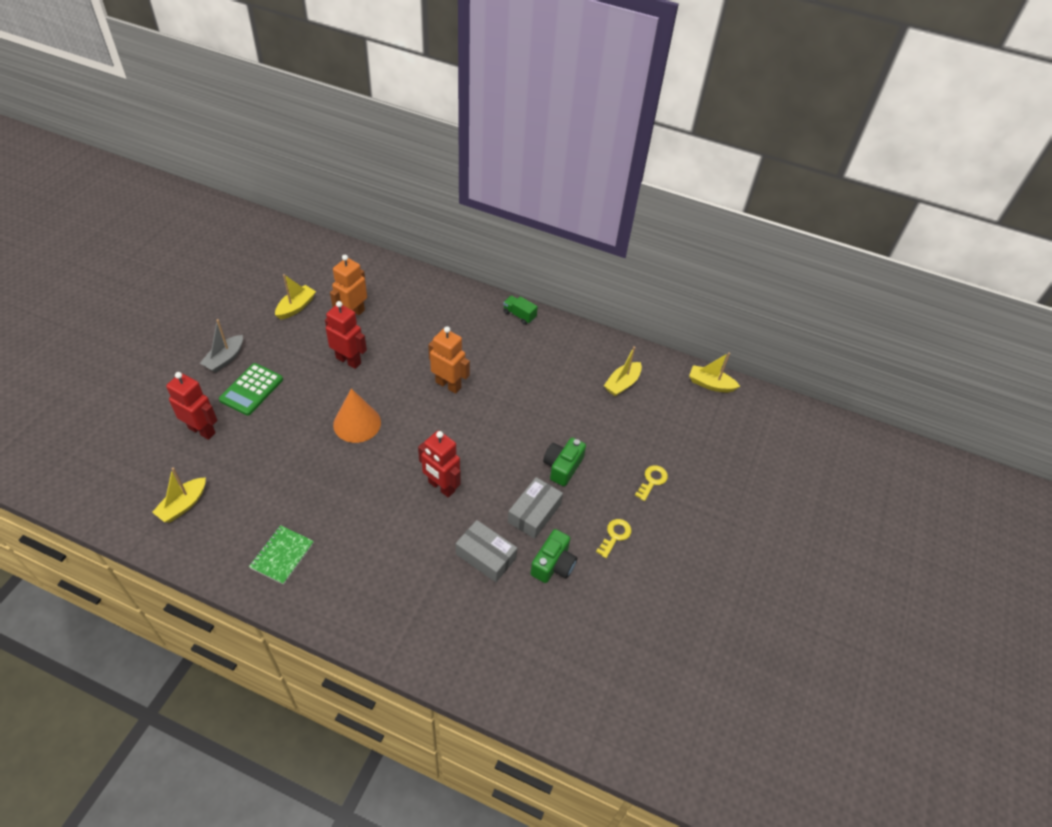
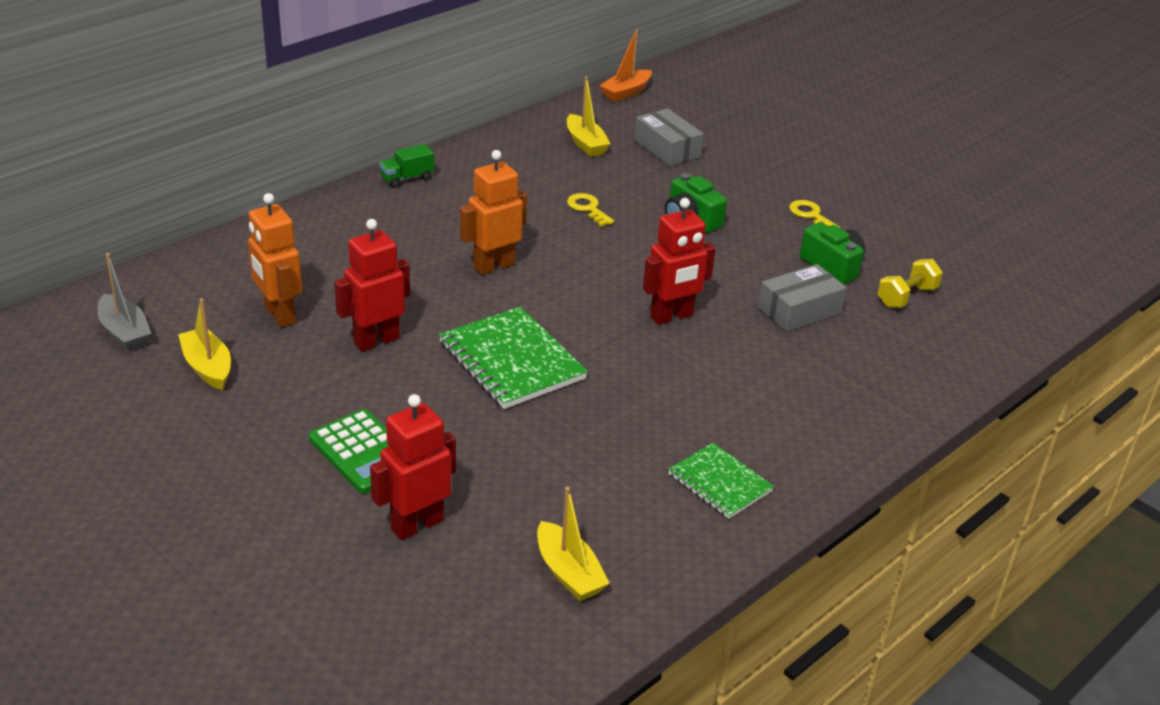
camera: 65 degrees left, 15 degrees down
(225, 359) = (266, 469): grey boat -> grey boat (125, 332)
(357, 423) = (511, 361): orange cone -> green notebook
(534, 513) = (751, 258): grey box -> grey box (667, 149)
(539, 620) = (906, 297): none -> yellow dumbbell
(652, 481) = (745, 169): yellow key -> yellow key (588, 208)
(710, 384) = (626, 92): yellow boat -> orange boat

